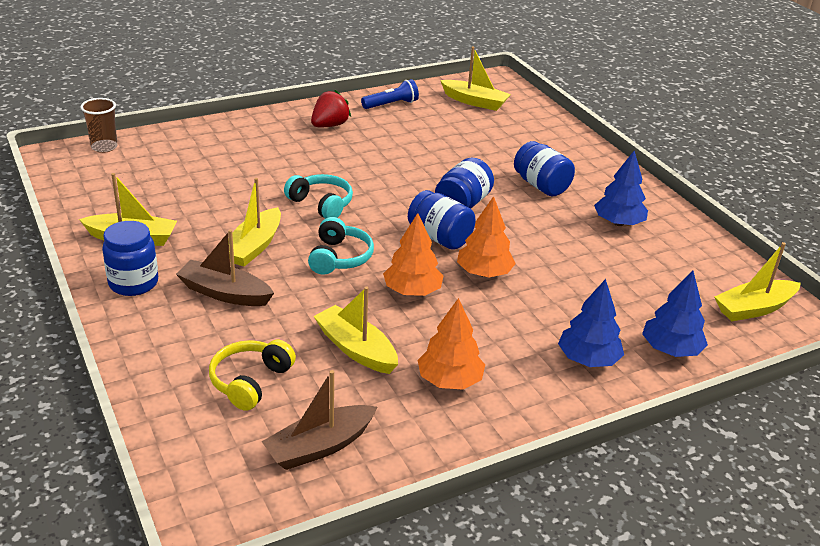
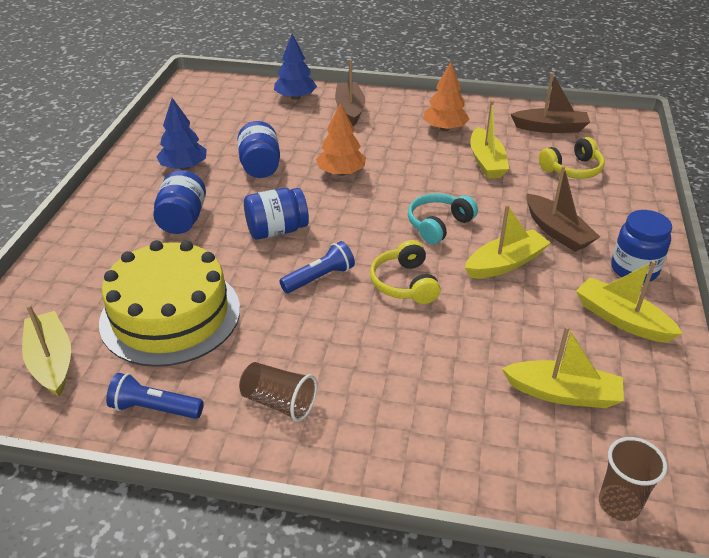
camera: 140 degrees left, 5 degrees up
(321, 204) = (404, 283): turquoise headphones -> yellow headphones
(329, 125) = (279, 402): red strawberry -> brown cup
(386, 186) = (319, 278): none -> blue flashlight
(412, 291) = (409, 180): orange tree -> none
(440, 238) = (337, 209): blue jar -> blue jar (260, 166)
(449, 137) = (170, 315): none -> yellow cake
(588, 359) = (350, 109): blue tree -> brown boat
(754, 308) = (209, 95): yellow boat -> yellow boat (563, 393)

